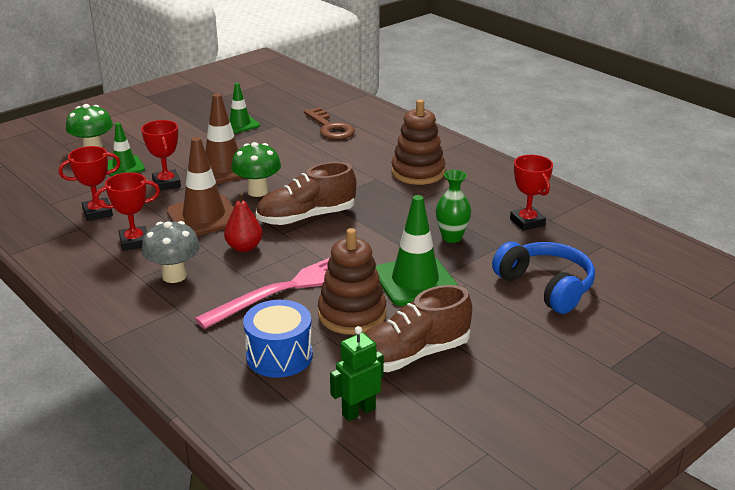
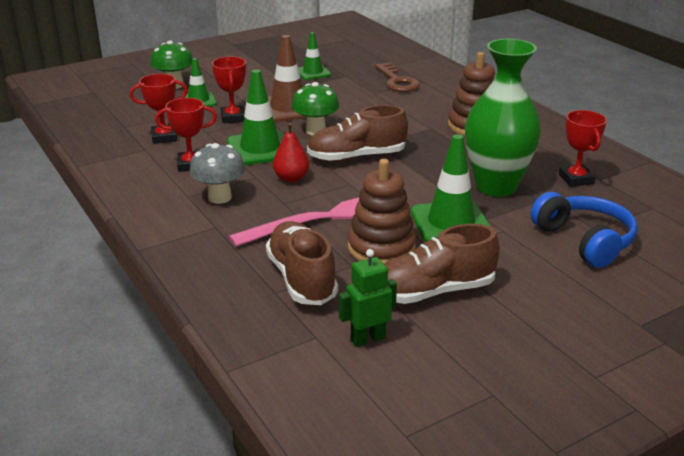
camera: 10 degrees right, 0 degrees up
(204, 217) = (260, 149): brown traffic cone -> green traffic cone
(279, 356) = (301, 278): blue drum -> brown shoe
(451, 237) = (496, 186): green vase -> green vase, size x2.06

